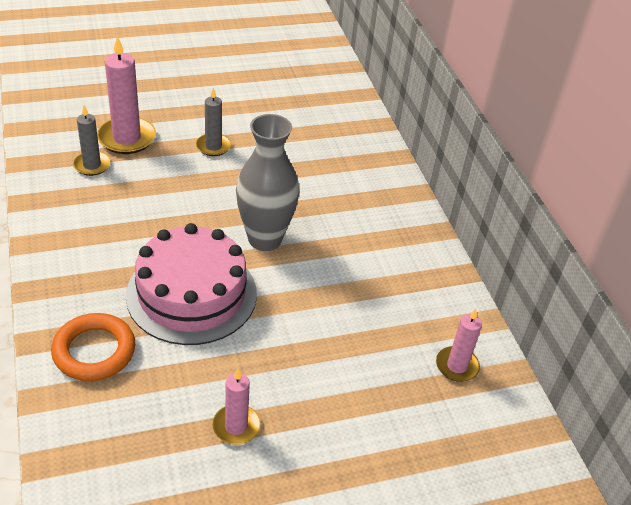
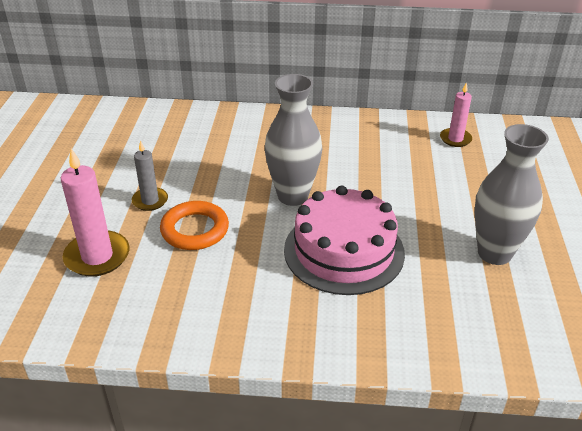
camera: 65 degrees left, 5 degrees down
(92, 165) = (125, 289): grey candle -> none
(94, 351) = (395, 325): orange ring -> orange ring (195, 230)
(236, 426) = (494, 253): pink candle -> grey vase

